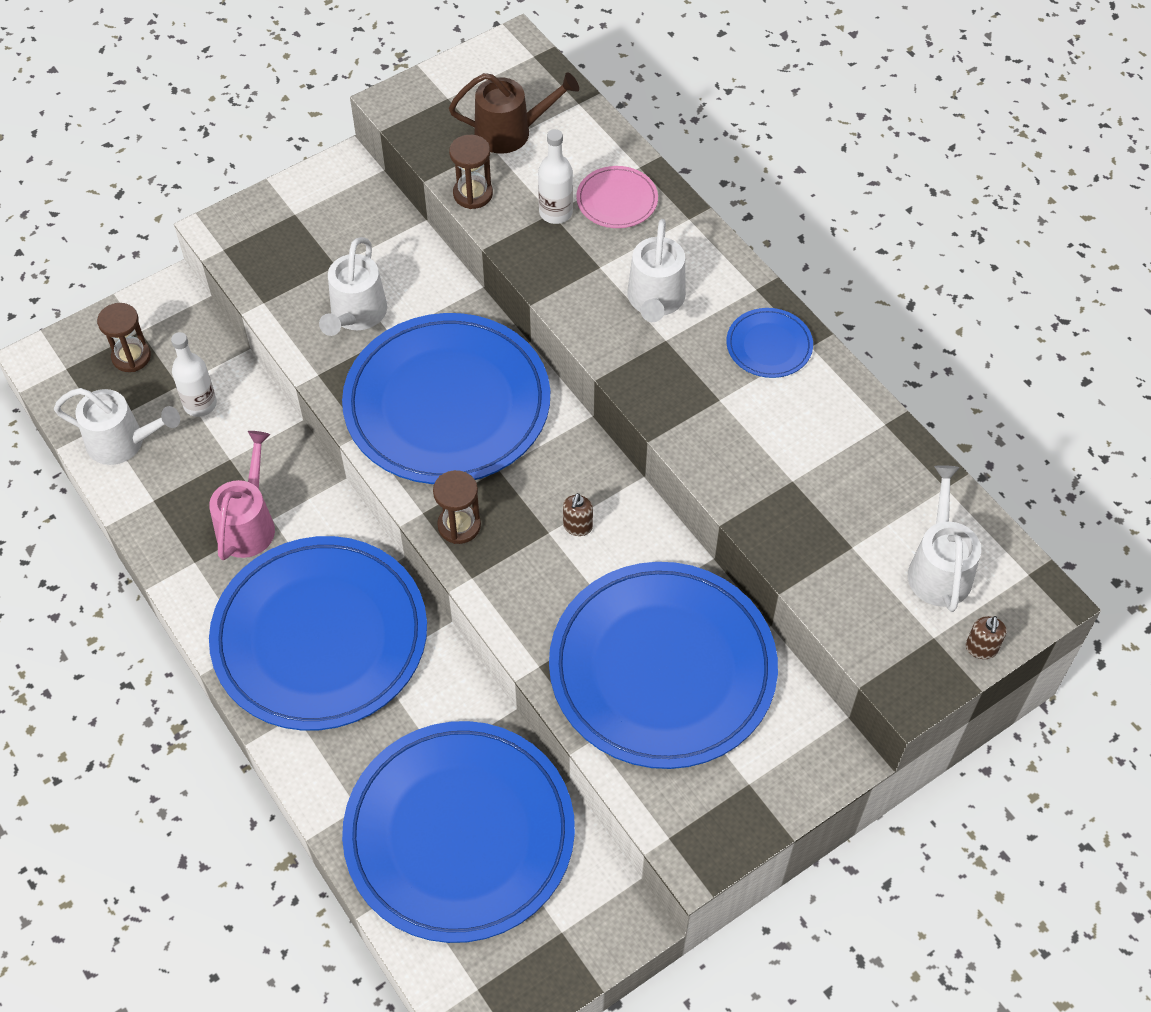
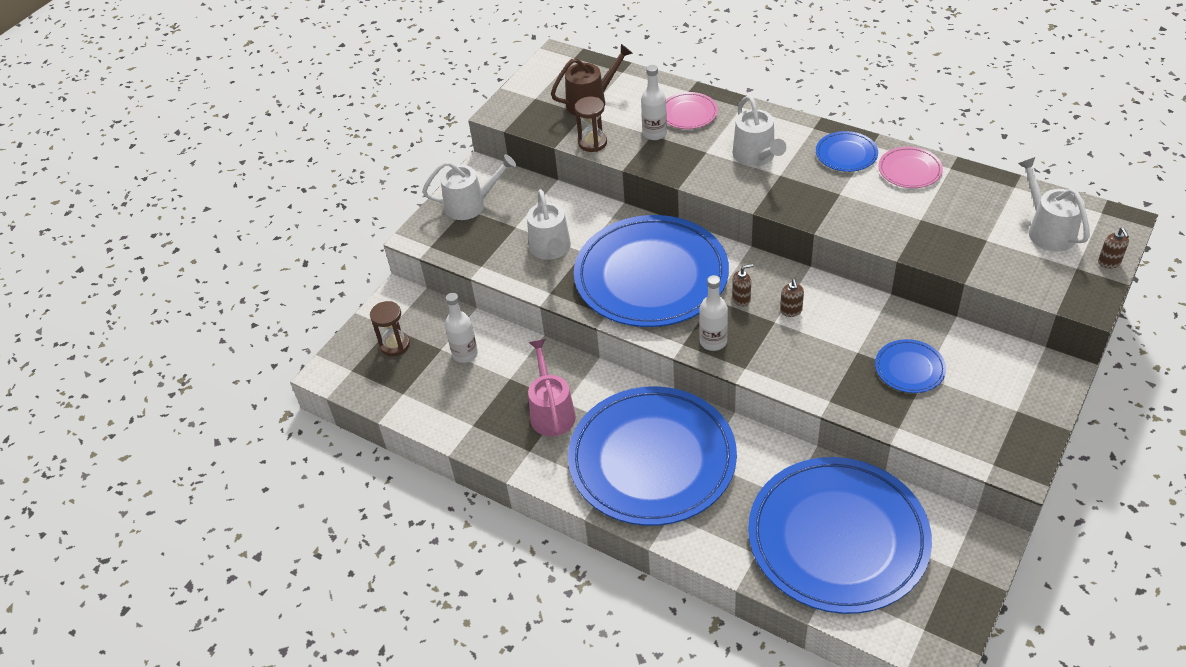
camera: 20 degrees left, 10 degrees down
(123, 442) = (425, 399): white watering can -> white watering can (471, 204)
(459, 525) = (713, 341): brown hourglass -> white bottle
(530, 484) = (741, 299): none -> brown soap dispenser
(662, 668) = (909, 368): blue plate -> blue plate, size x0.41
(831, 404) = (909, 170): none -> pink plate

